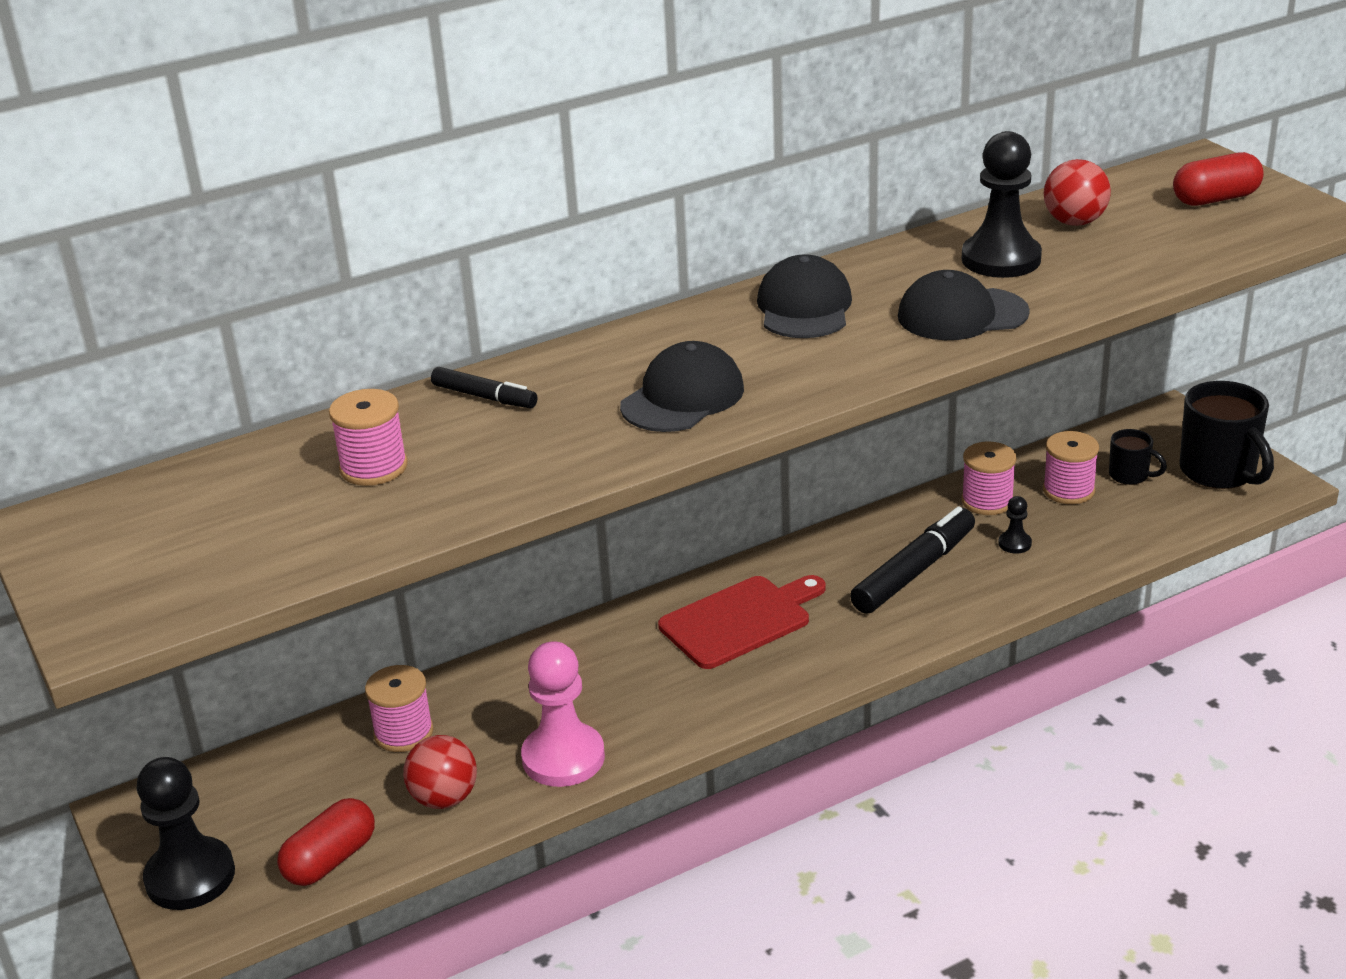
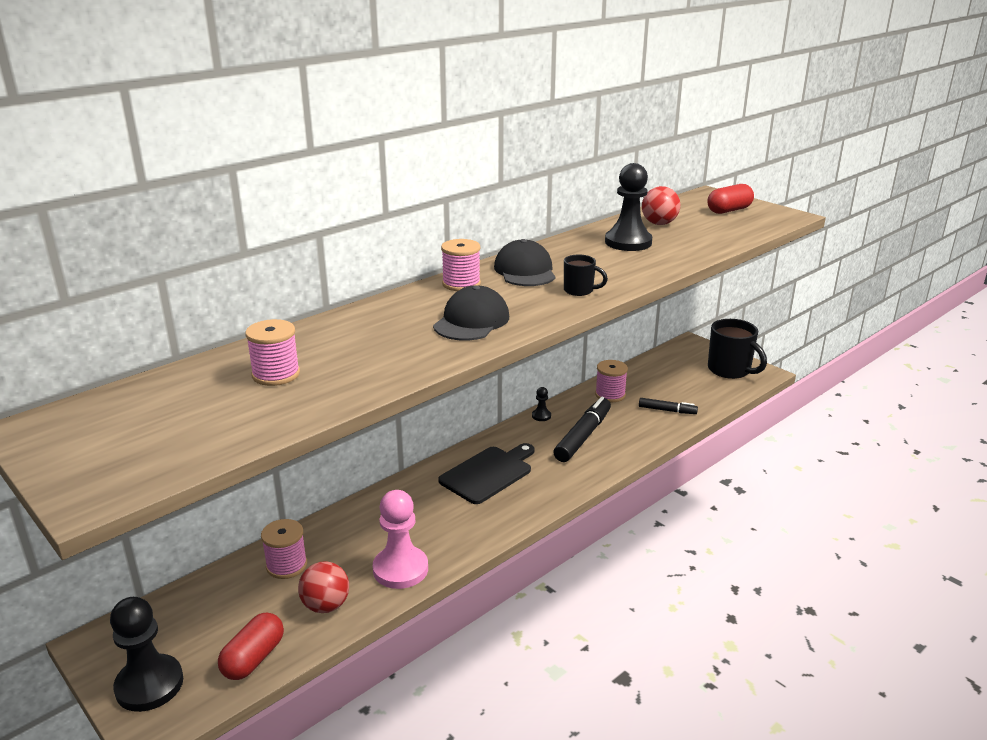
camera: 15 degrees left, 5 degrees down
(484, 397) = (339, 329): black marker -> black marker (667, 410)
(740, 620) = (488, 473): red cutting board -> black cutting board
(962, 315) = (621, 269): black cap -> none
(1014, 544) = (634, 416): black pawn -> black pawn (541, 416)
(1068, 490) = (653, 386): pink spool -> pink spool (461, 284)
(1130, 476) = (683, 375): black mug -> black mug (579, 291)

